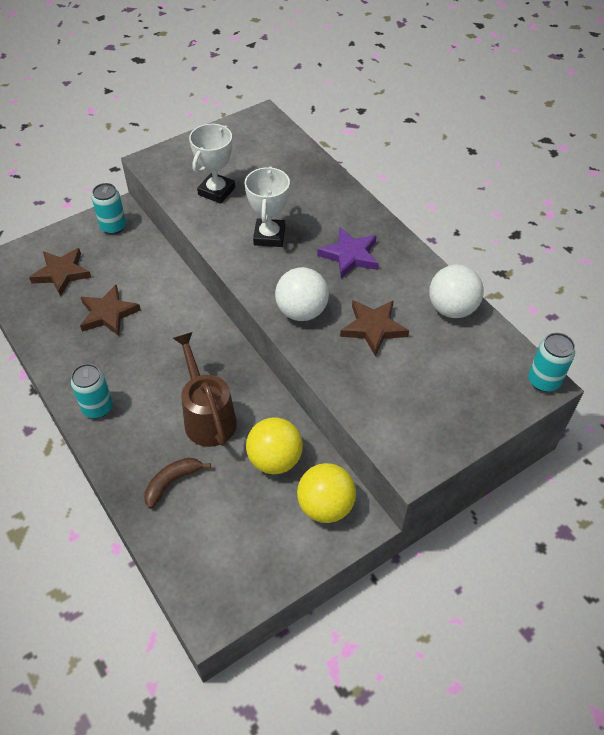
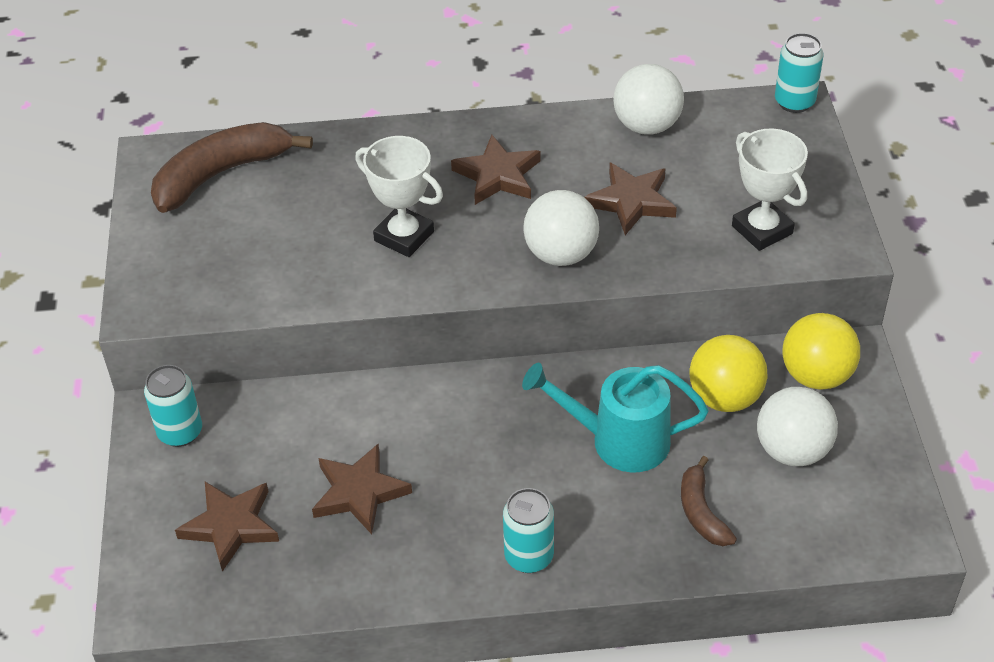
camera: 60 degrees left, 5 degrees down
(207, 416) = (617, 441): brown watering can -> turquoise watering can
(216, 191) = (271, 258): white trophy -> white trophy (762, 230)
(250, 515) = (792, 450): none -> white ball
(267, 145) = (221, 174): none -> brown banana
(350, 255) = (498, 175): purple star -> brown star

